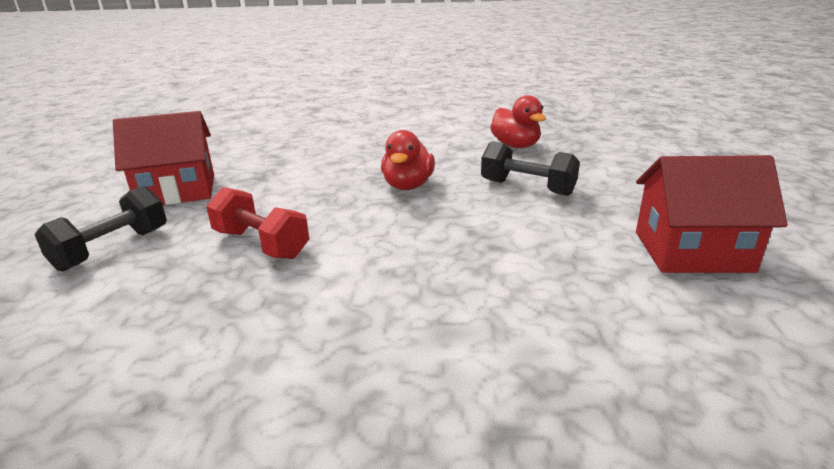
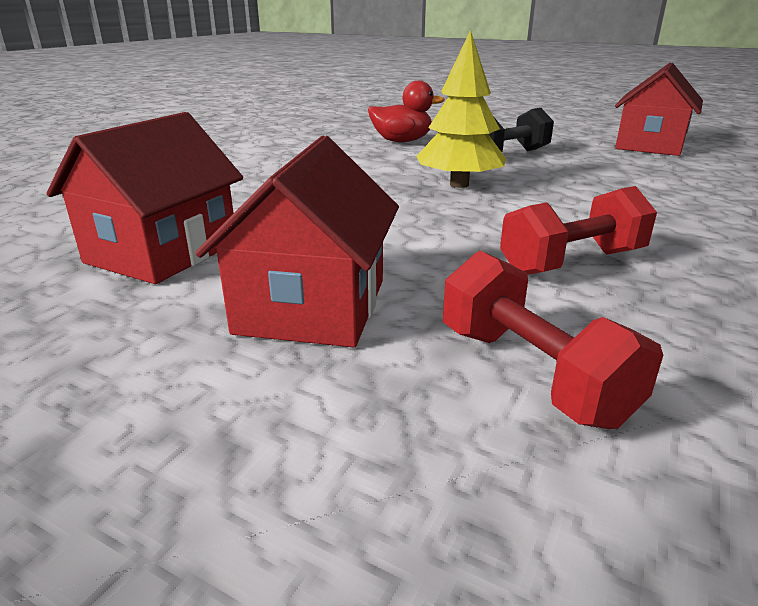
camera: 65 degrees left, 0 degrees up
(112, 249) = (531, 373): black dumbbell -> red dumbbell
(230, 149) = (162, 252): none -> red house
(408, 186) = (459, 185): red duck -> yellow tree

